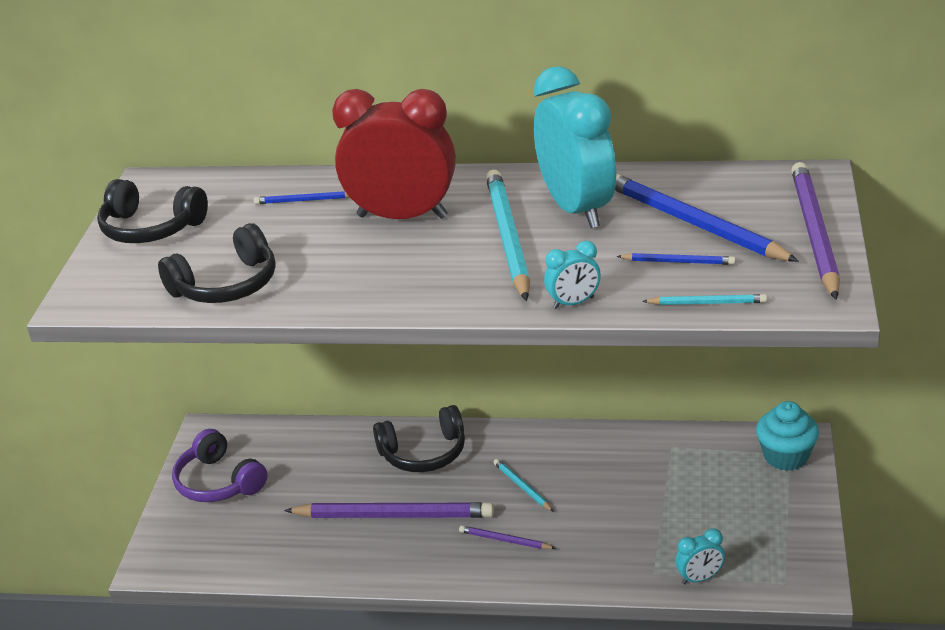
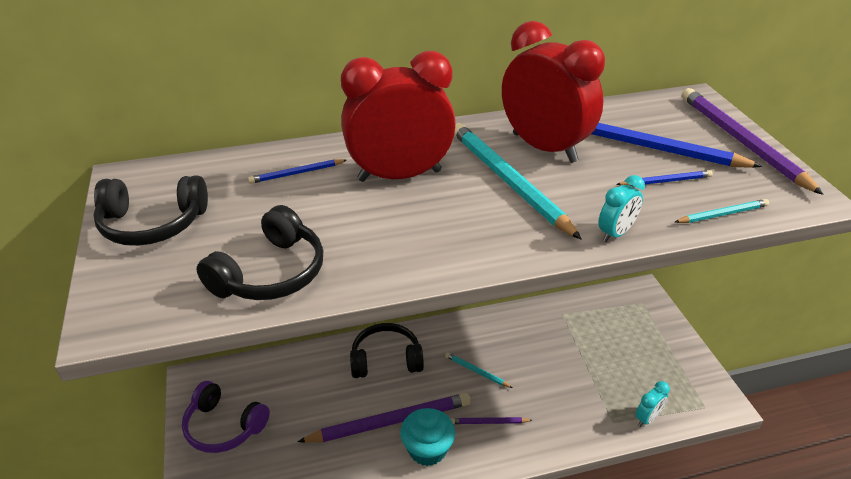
camera: 25 degrees left, 5 degrees up
(424, 453) = (386, 359): black headphones -> black headphones turned 150 degrees counterclockwise
(577, 209) = (544, 147): turquoise clock -> red clock
(786, 456) = (641, 305): turquoise cupcake -> turquoise cupcake (427, 449)

